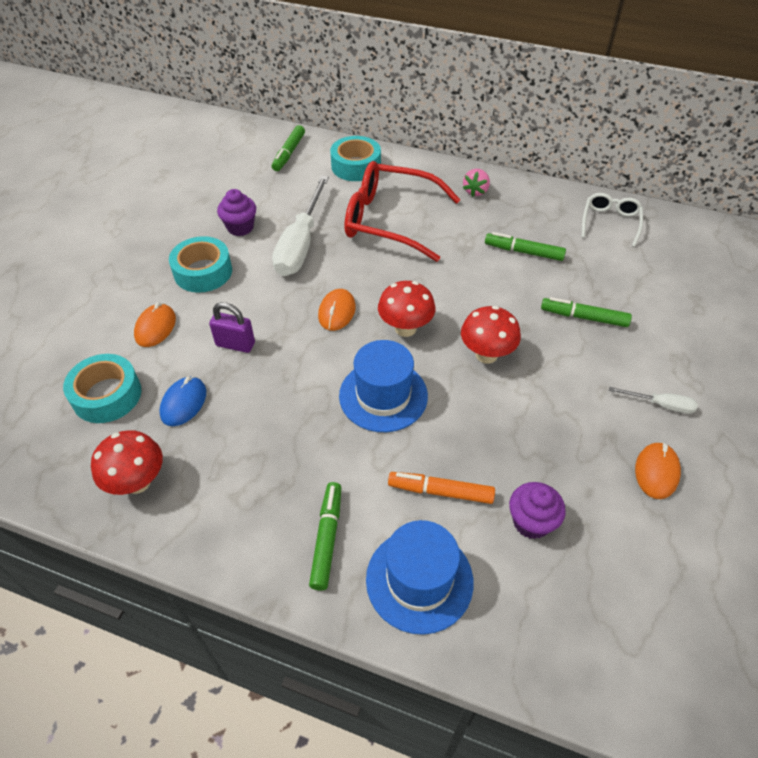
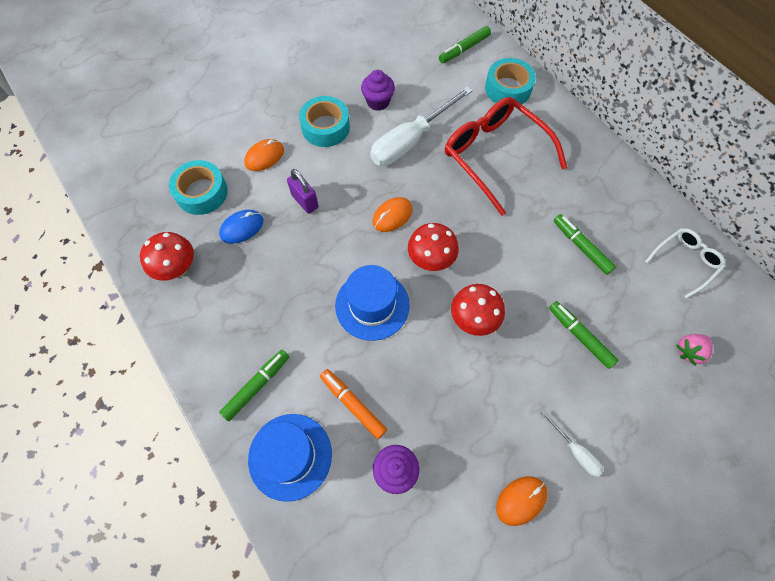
camera: 35 degrees right, 15 degrees up
(475, 191) = (589, 165): pink strawberry -> pink strawberry (689, 351)

